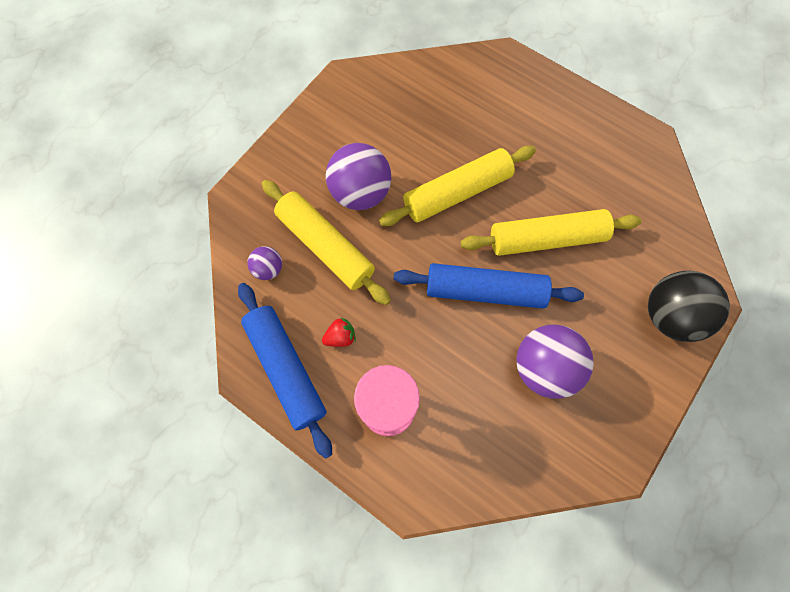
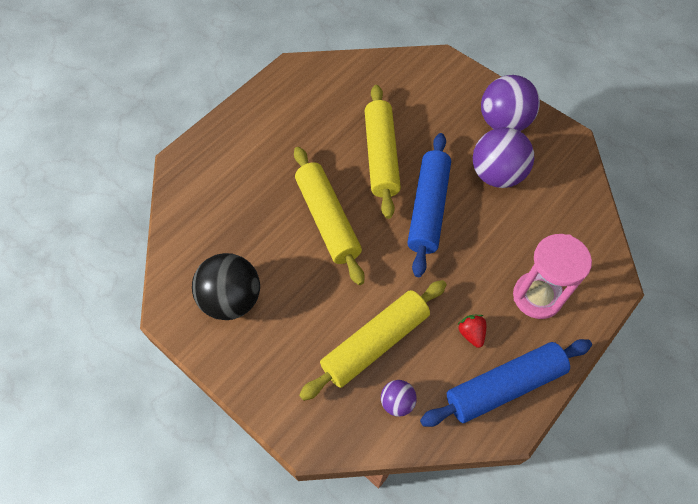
camera: 85 degrees left, 10 degrees down
(360, 193) = (317, 306): purple ball -> purple ball (503, 122)
(669, 315) = (452, 86): black ball -> black ball (231, 299)

